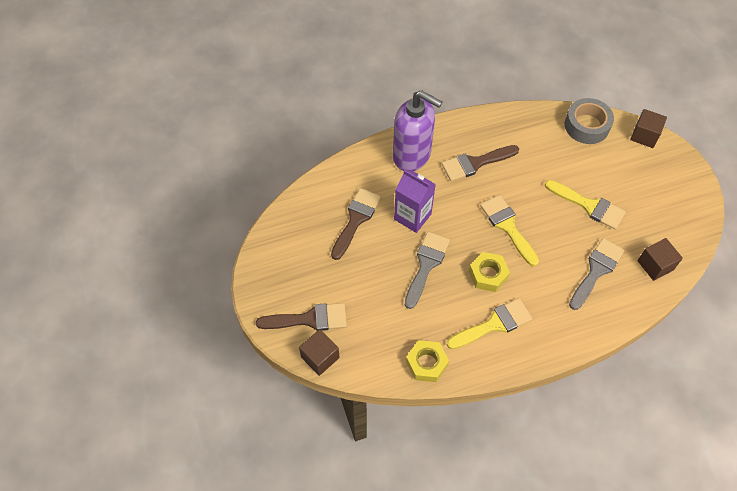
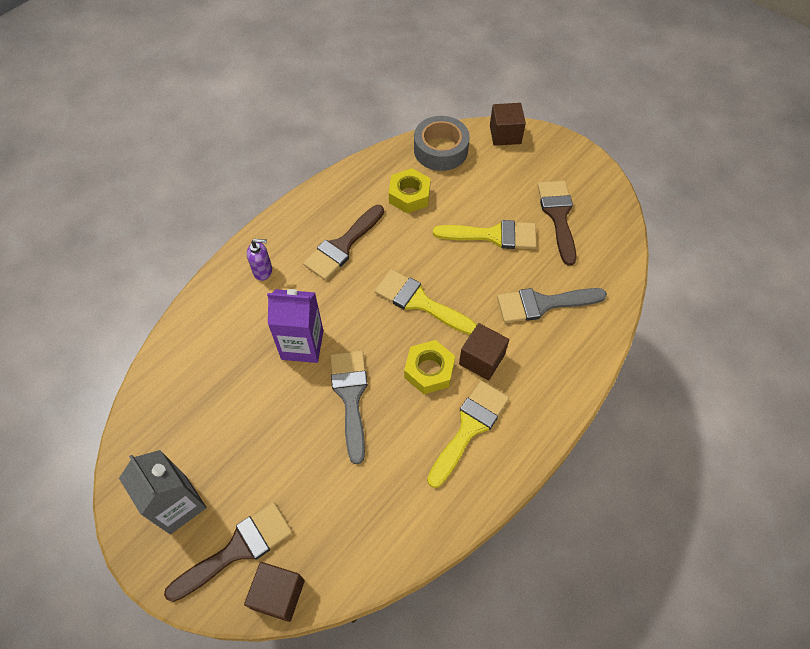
camera: 30 degrees left, 0 degrees up
(287, 275) = (178, 504): none -> grey carton
(356, 219) = (233, 383): brown brush -> brown brush (558, 216)
(412, 155) = (263, 271): purple soap dispenser -> purple soap dispenser, size x0.41
(426, 363) = (418, 523): yellow nut -> yellow nut (409, 195)
(596, 270) = (543, 304): grey brush -> grey brush turned 105 degrees counterclockwise
(655, 265) = (598, 267): brown cube -> brown cube (481, 359)

